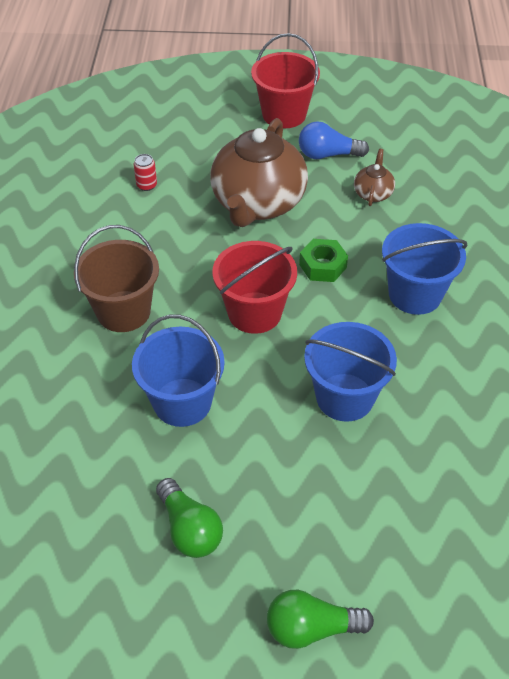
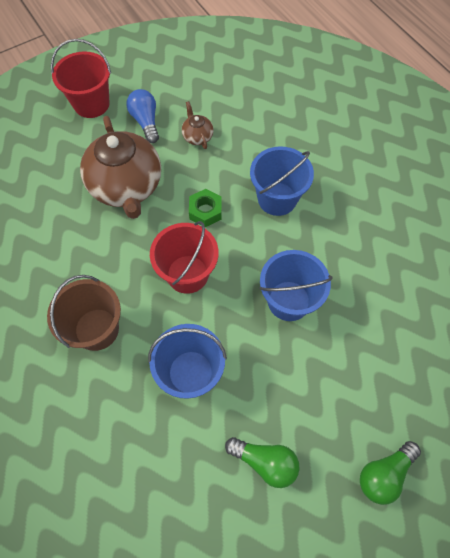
camera: 35 degrees left, 15 degrees up
(146, 185) = (34, 216): red can -> none
(327, 155) = (146, 122): blue light bulb -> blue light bulb turned 105 degrees clockwise

